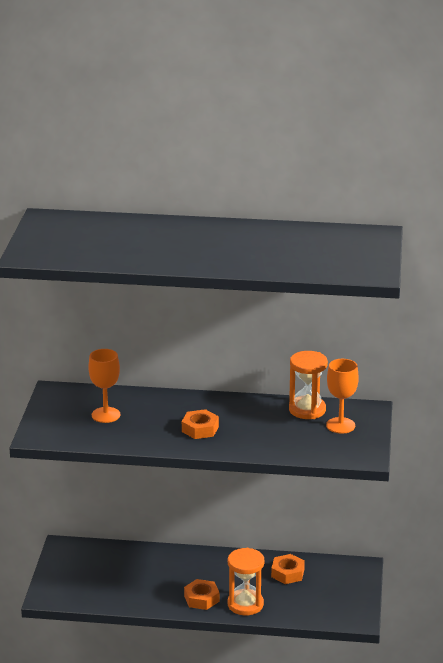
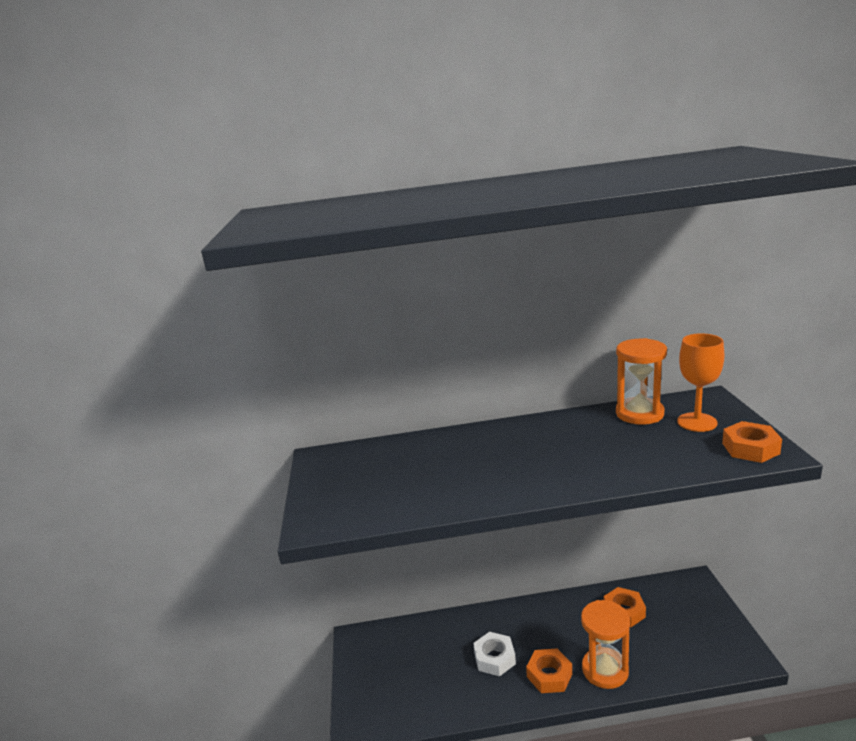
camera: 10 degrees left, 5 degrees down
(106, 415) = (398, 473): orange goblet -> none
(166, 580) = (494, 658): none -> white nut
(200, 429) = (530, 464): orange nut -> orange nut (750, 448)

